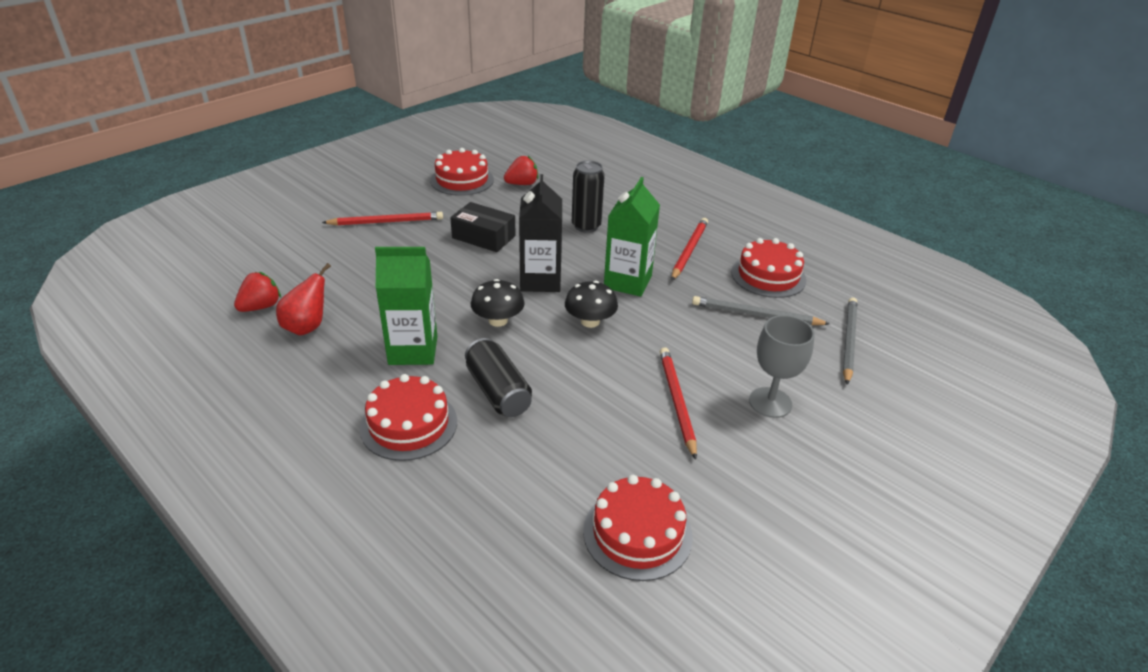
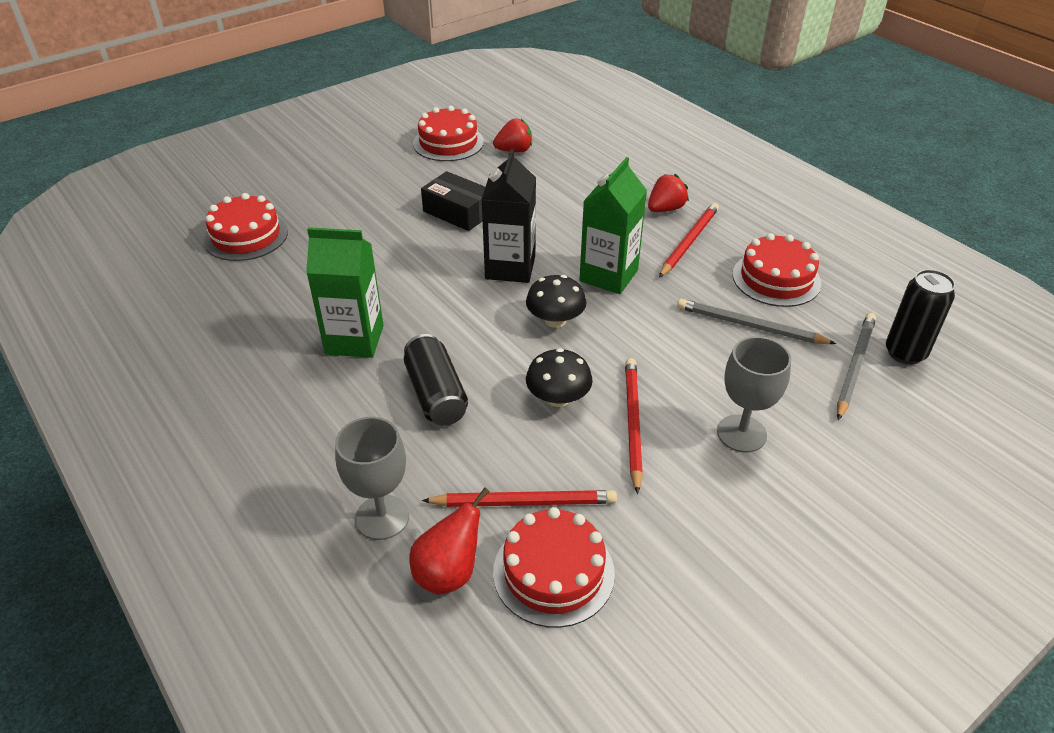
camera: 10 degrees right, 5 degrees up
(261, 307) = (206, 278): red strawberry -> red strawberry (665, 209)
(307, 327) = (249, 305): red pear -> red pear (449, 573)
(386, 222) = (356, 188): red pencil -> red pencil (524, 502)
(409, 424) = (333, 424): red cake -> red cake (246, 236)
(472, 501) = (382, 517): none -> grey goblet
(498, 320) = (453, 312): black mushroom -> black mushroom (558, 398)
(586, 226) = (576, 205): black can -> black can (905, 353)

